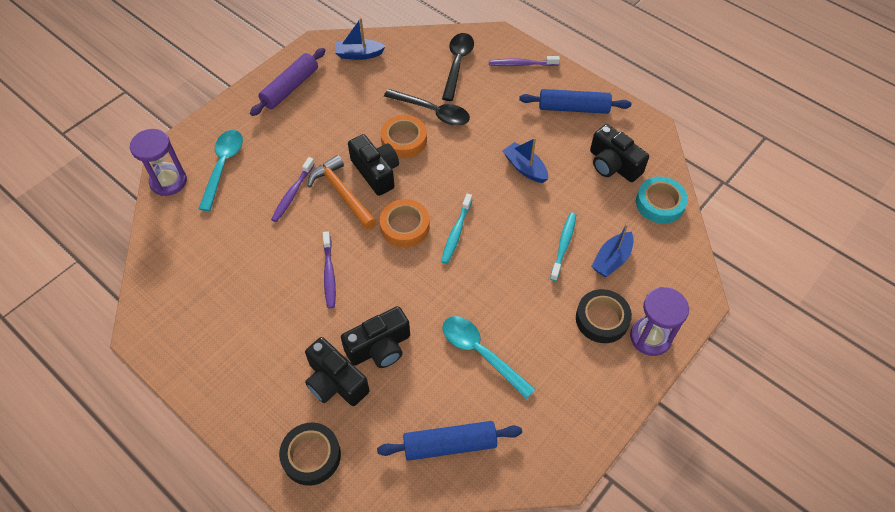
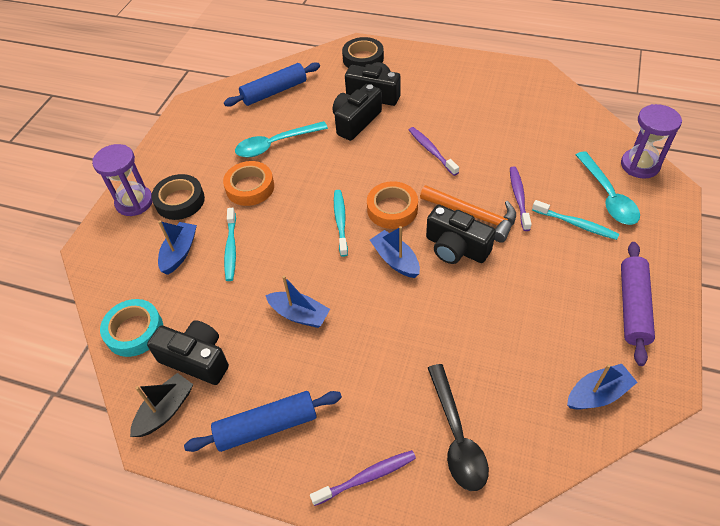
camera: 160 degrees right, 5 degrees down
(270, 154) = (576, 224): none -> turquoise toothbrush
(404, 140) = (452, 294): orange tape -> orange tape (250, 187)
(429, 181) = (395, 260): none -> blue boat
(433, 112) = (443, 344): black spoon -> none
(480, 353) = (275, 144): turquoise spoon -> turquoise spoon turned 135 degrees clockwise
(641, 140) = (165, 410): none -> black boat

